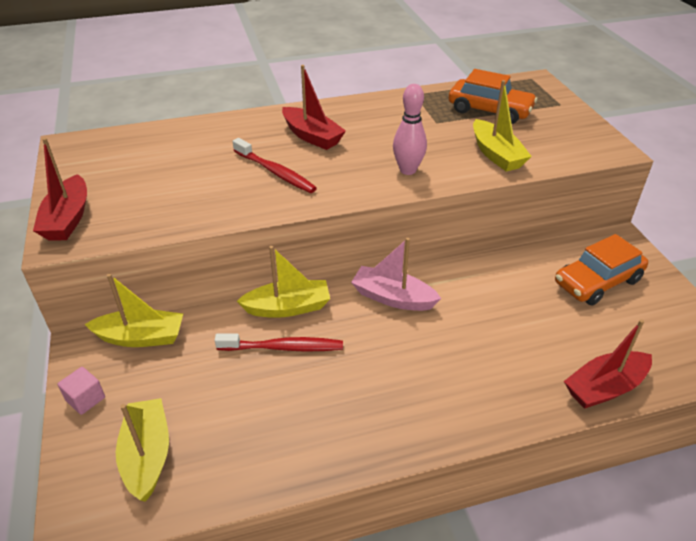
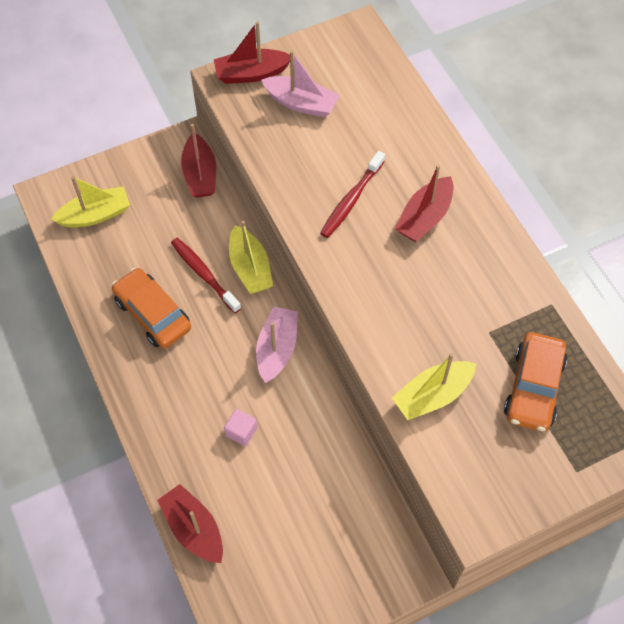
camera: 80 degrees right, 20 degrees up
(85, 399) = (137, 162): pink cube -> pink cube (241, 432)
(136, 189) = (301, 103): none -> pink boat
(141, 337) = (200, 174): yellow boat -> red boat
(283, 347) = (204, 274): red toothbrush -> red toothbrush turned 150 degrees clockwise
(408, 170) = (381, 312): pink bowling pin -> none
(597, 282) = (335, 538): orange car -> orange car (152, 314)

